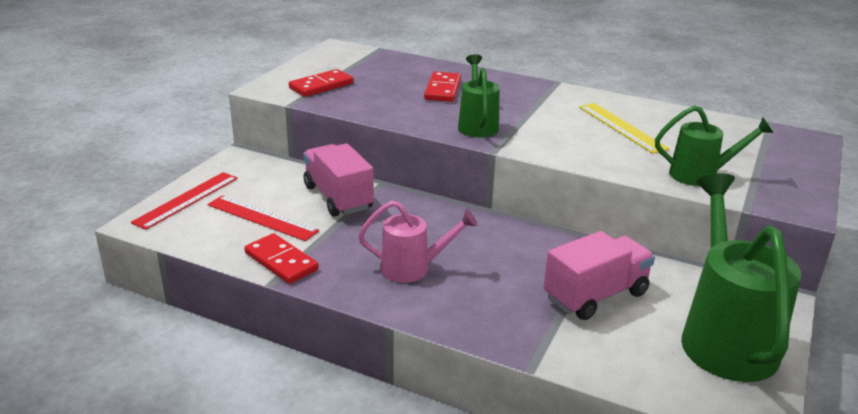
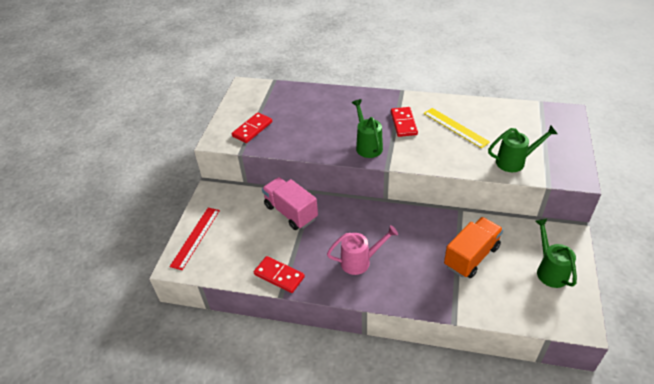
camera: 10 degrees left, 15 degrees up
(262, 217) = (251, 241): red ruler -> none
(443, 89) = (332, 115): red domino -> red domino (403, 123)
(595, 295) = (471, 256): pink truck -> orange truck
(724, 337) = (550, 270): green watering can -> green watering can, size x0.57

